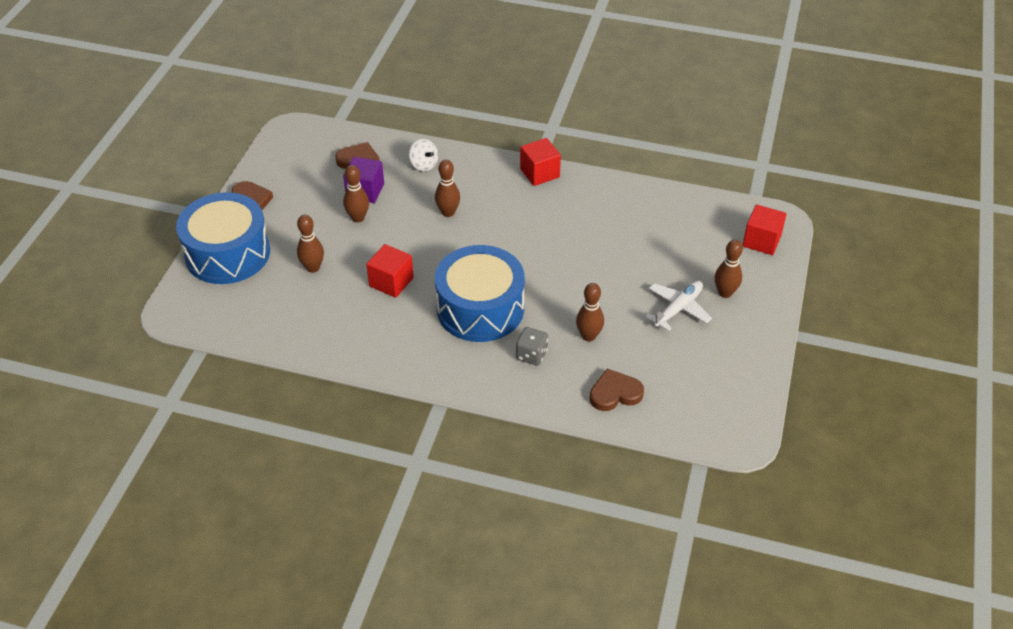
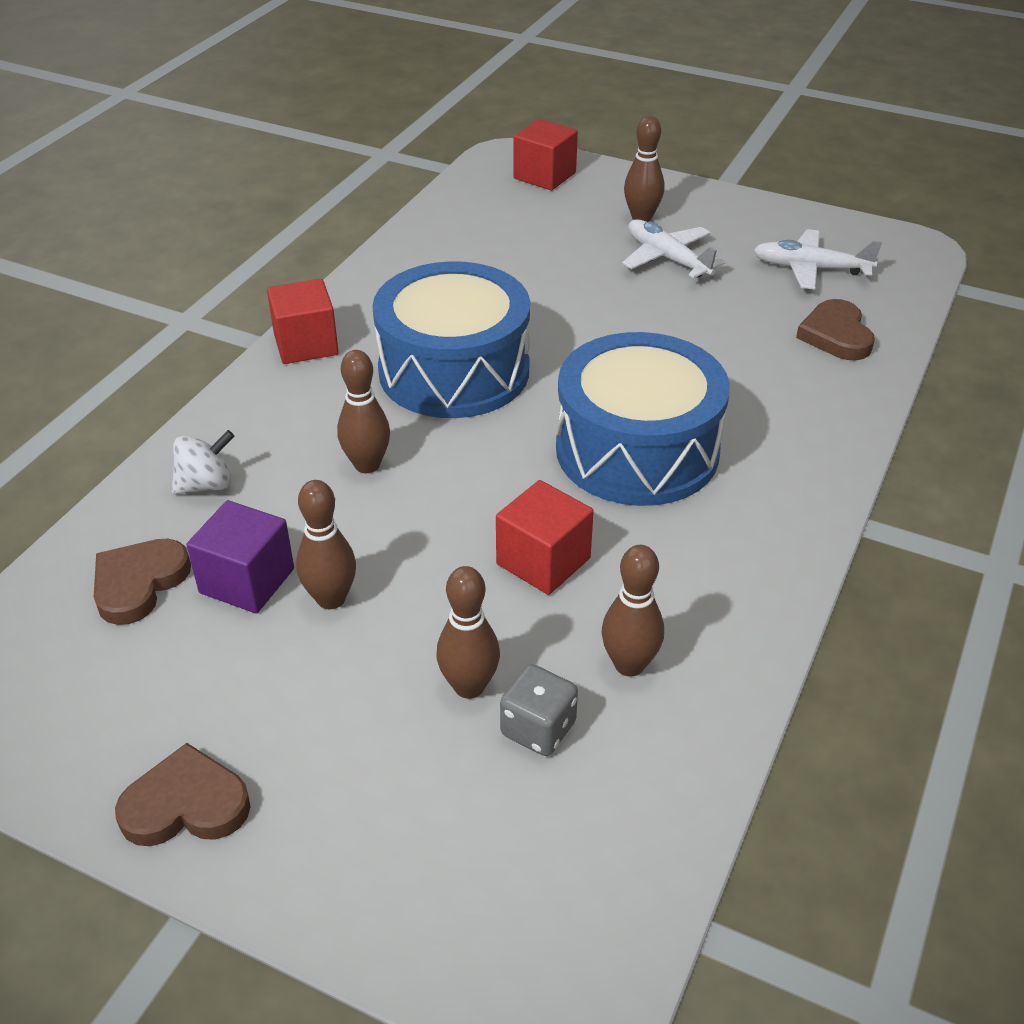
camera: 80 degrees left, 5 degrees down
(228, 253) = (370, 861): blue drum -> blue drum (454, 371)
(531, 355) = (753, 405): grey dice -> grey dice (538, 729)
(588, 336) = (715, 343): brown bowling pin -> brown bowling pin (629, 665)
(691, 381) = (811, 269): none -> white plane

